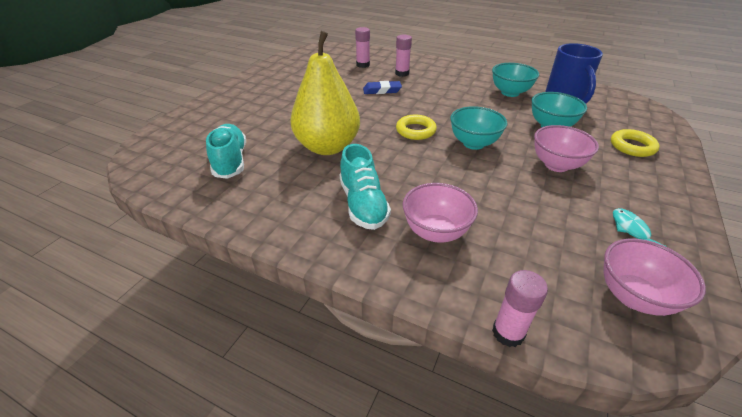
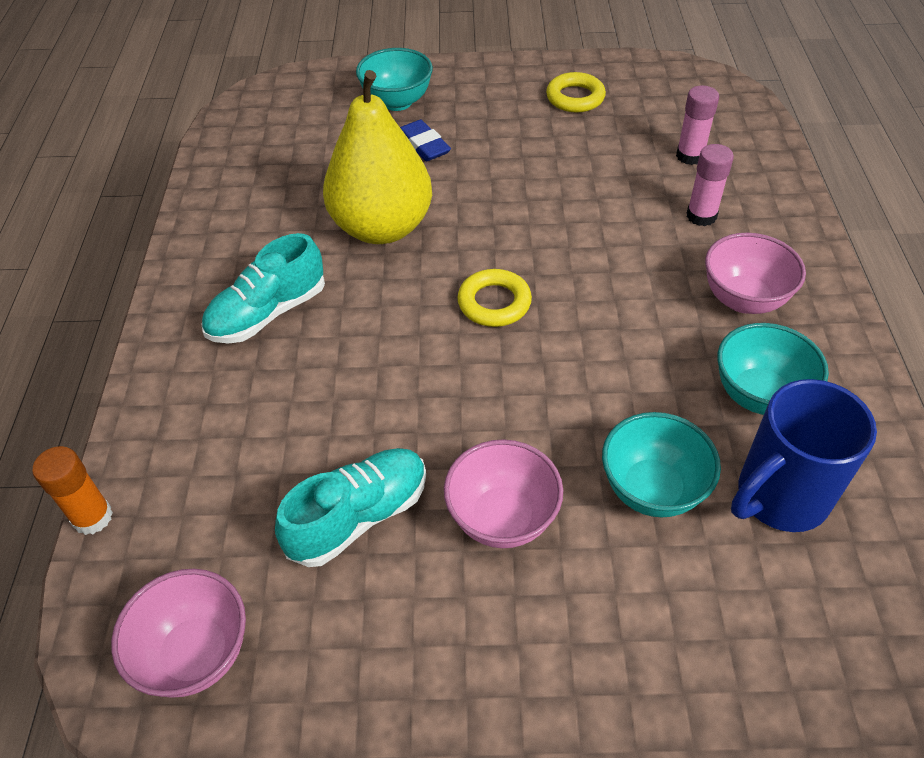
camera: 65 degrees right, 10 degrees up
(230, 161) = (296, 160): turquoise shoe -> turquoise shoe (359, 517)
(382, 90) = (606, 216): blue eraser -> blue eraser (423, 145)
(435, 232) = (243, 403): pink bowl -> pink bowl (743, 299)
(473, 143) = (502, 386): turquoise bowl -> turquoise bowl (397, 102)
(508, 333) = (92, 517): pink glue stick -> orange glue stick
(631, 229) = (356, 648): turquoise fish -> none
(632, 146) = (664, 647): yellow ring -> yellow ring (575, 98)

